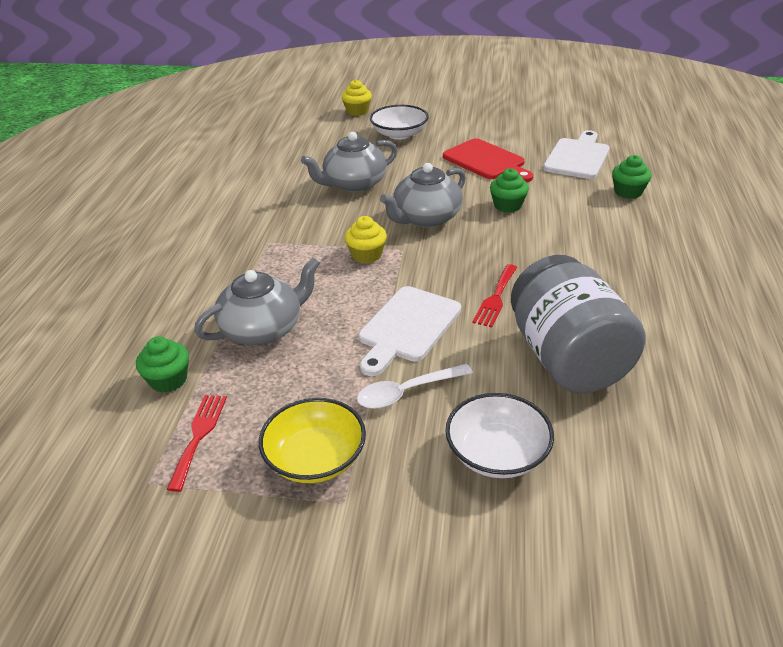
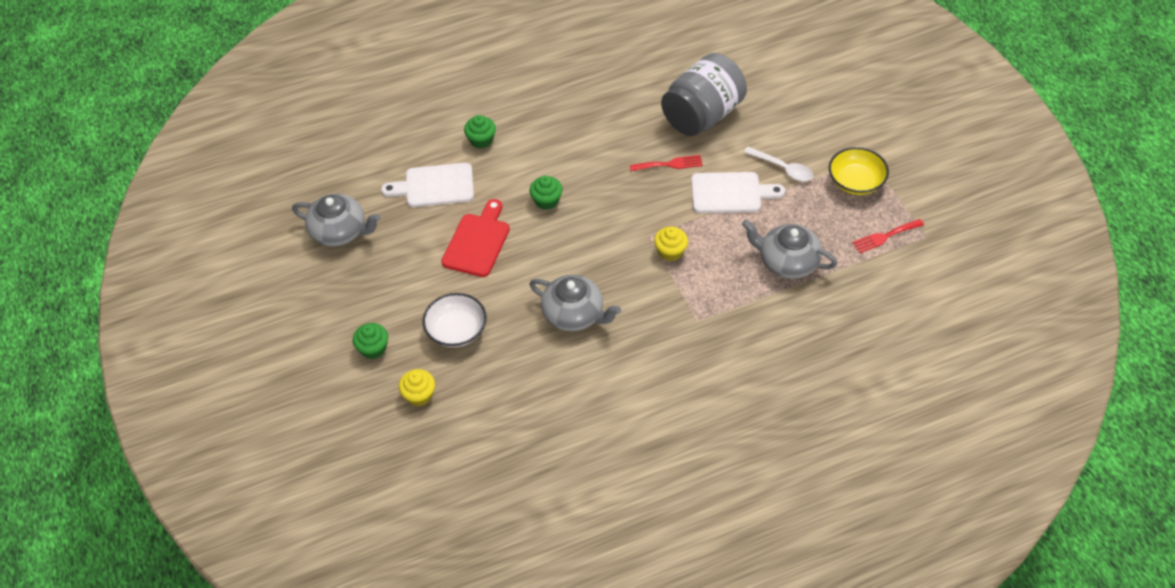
camera: 120 degrees left, 15 degrees up
(168, 380) = (863, 279): green cupcake -> green cupcake (373, 348)
(426, 218) = (597, 241): grey teapot -> grey teapot (339, 231)
(497, 453) = (794, 118): white bowl -> none

